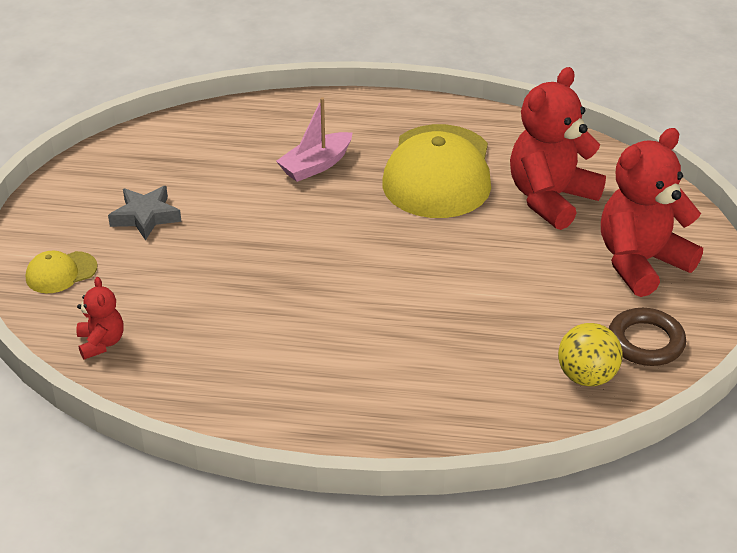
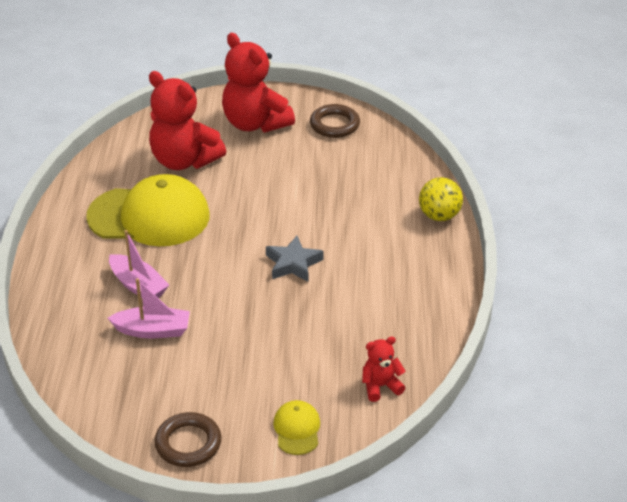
camera: 95 degrees left, 0 degrees up
(61, 273) = (297, 429): yellow cap -> yellow cap turned 150 degrees counterclockwise
(71, 198) = (188, 443): none -> brown ring
(145, 216) = (214, 385): grey star -> grey star (293, 263)
(241, 176) = (153, 330): none -> pink boat
(586, 376) = (371, 148): yellow ball -> yellow ball (439, 216)

